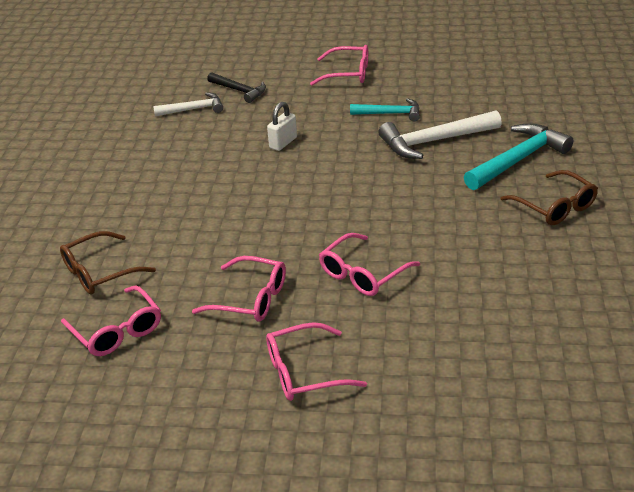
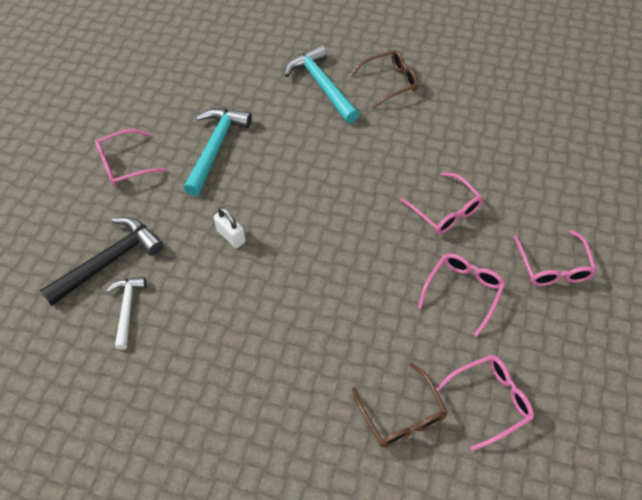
camera: 80 degrees left, 20 degrees up
(239, 91) = (109, 261): black hammer -> black hammer, size x1.64
(348, 73) = (124, 164): pink glasses -> pink glasses turned 135 degrees counterclockwise
(390, 114) = (216, 148): turquoise hammer -> turquoise hammer, size x1.64
(434, 141) = (274, 128): white hammer -> none

